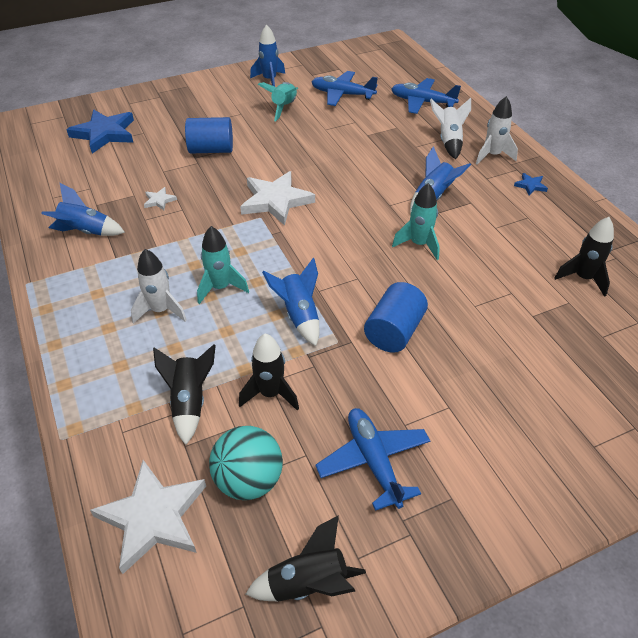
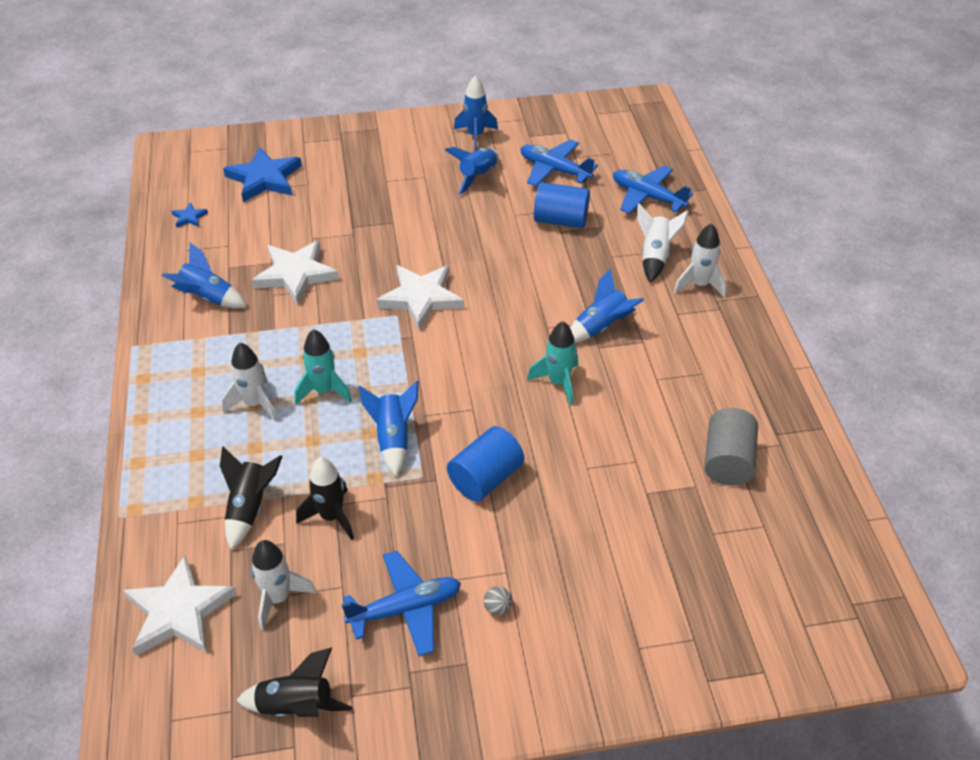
camera: 15 degrees right, 0 degrees up
(159, 200) = (295, 274): white star -> white star, size x2.26
(211, 150) = (374, 220): blue cylinder -> blue cylinder (560, 220)
(249, 480) = (278, 598): turquoise ball -> white rocket
(284, 107) = (477, 177): turquoise rocket -> blue rocket
(373, 461) = (405, 609): blue plane -> blue plane turned 75 degrees clockwise
(456, 441) = (497, 608): none -> grey ball
(530, 185) = (725, 333): blue star -> blue star (189, 217)
(583, 278) = (727, 461): black rocket -> grey cylinder

